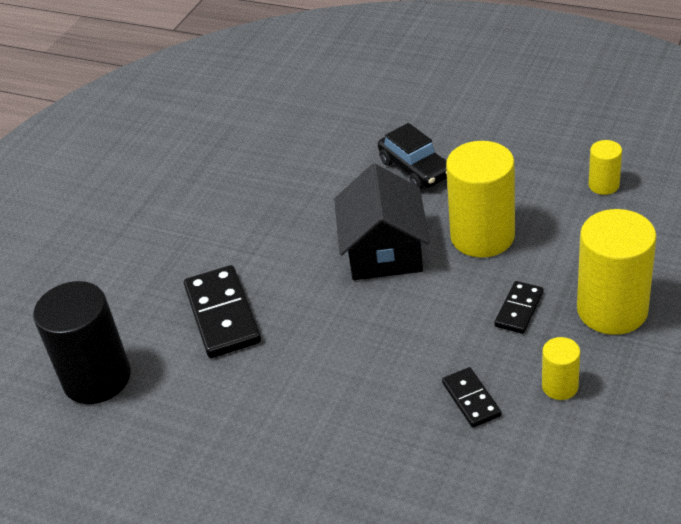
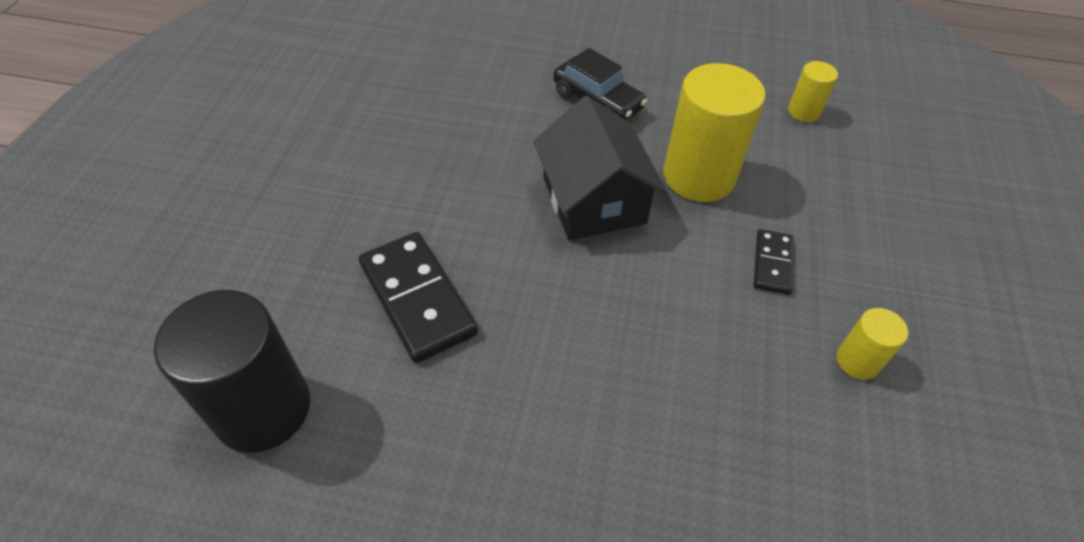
camera: 20 degrees left, 10 degrees up
(471, 399) = (762, 390): black domino -> none
(612, 310) = (873, 257): yellow cylinder -> none

